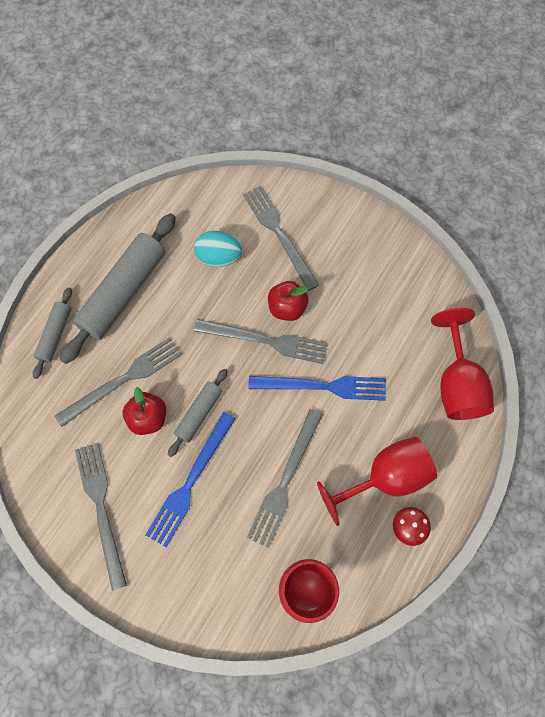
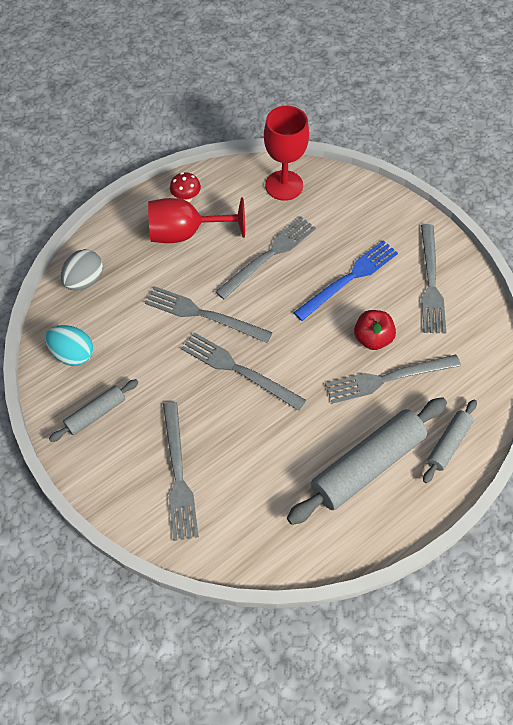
camera: 160 degrees left, 10 degrees down
(199, 414) = (324, 327): grey rolling pin -> grey rolling pin (95, 414)
(219, 257) = (253, 470): turquoise egg -> turquoise egg (73, 354)
(287, 308) = (204, 394): red apple -> none
(323, 386) = (203, 315): blue fork -> grey fork
(457, 383) = (84, 280): red goblet -> grey egg

